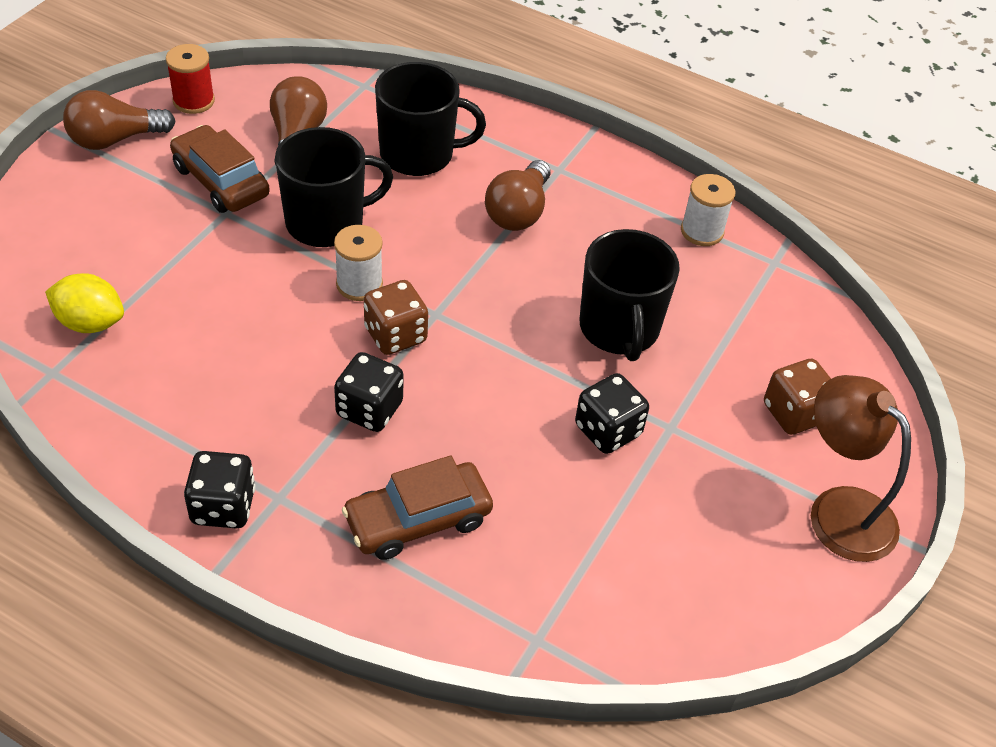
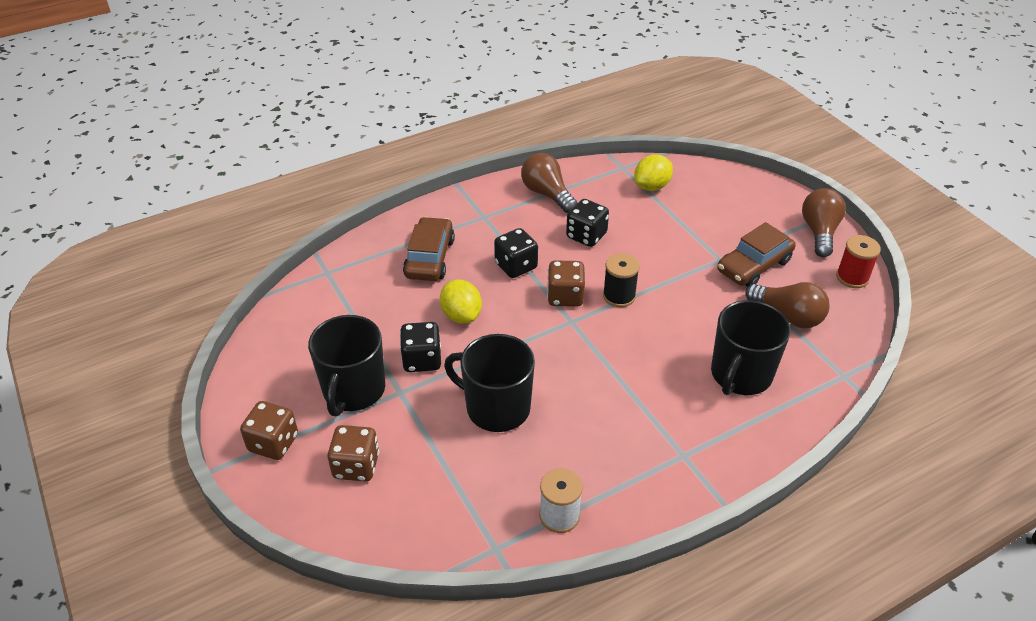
camera: 125 degrees right, 5 degrees down
(221, 181) = (754, 266): brown car -> brown car turned 150 degrees clockwise
(223, 506) = (493, 198): black dice -> black dice (586, 236)
(327, 222) = (687, 301): black mug -> black mug (353, 390)
(359, 284) = (619, 296): white spool -> black spool
(504, 426) = (461, 315): none -> yellow lemon
(518, 212) = (645, 406): brown light bulb -> brown light bulb (547, 194)
(839, 510) = (273, 443): brown lamp -> brown dice

